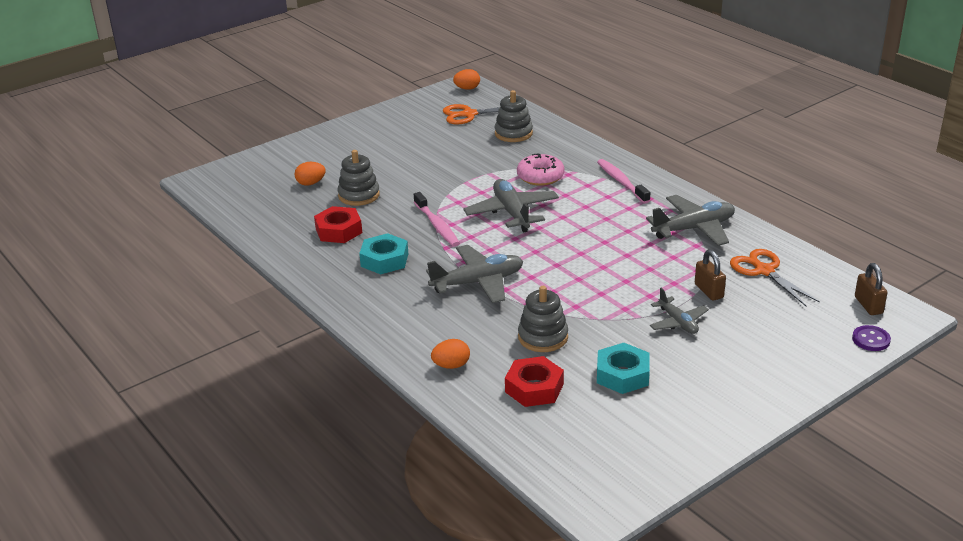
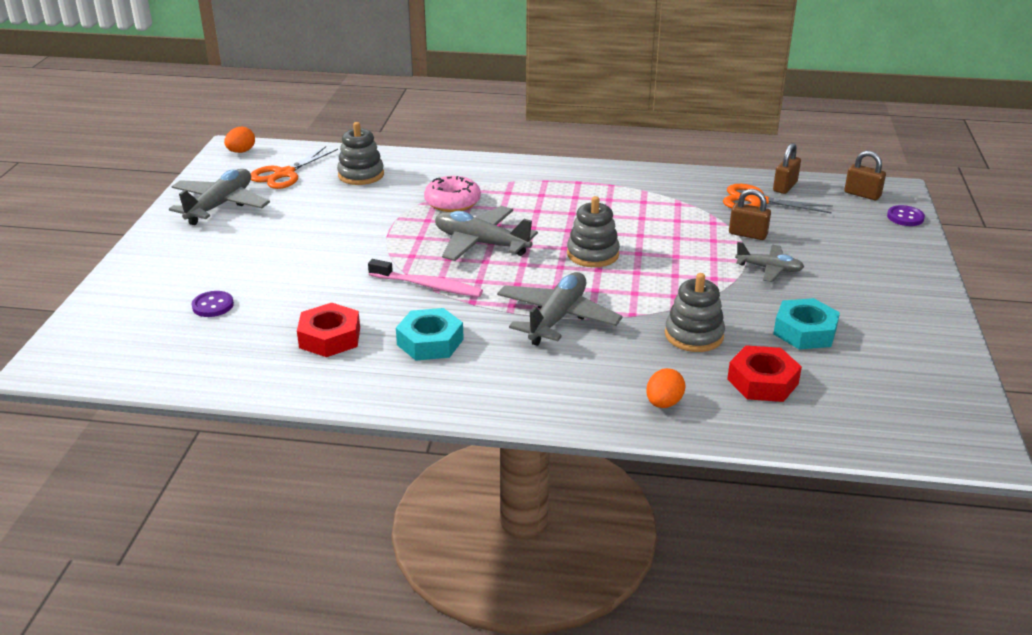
camera: 45 degrees left, 0 degrees up
(311, 183) = (213, 305): orange egg -> purple button
(359, 195) = (292, 294): grey stacking toy -> grey stacking toy (592, 254)
(621, 182) = (531, 178): pink toothbrush -> none
(694, 229) = (653, 192): grey plane -> grey plane (220, 205)
(810, 270) = (785, 187): none -> brown padlock

